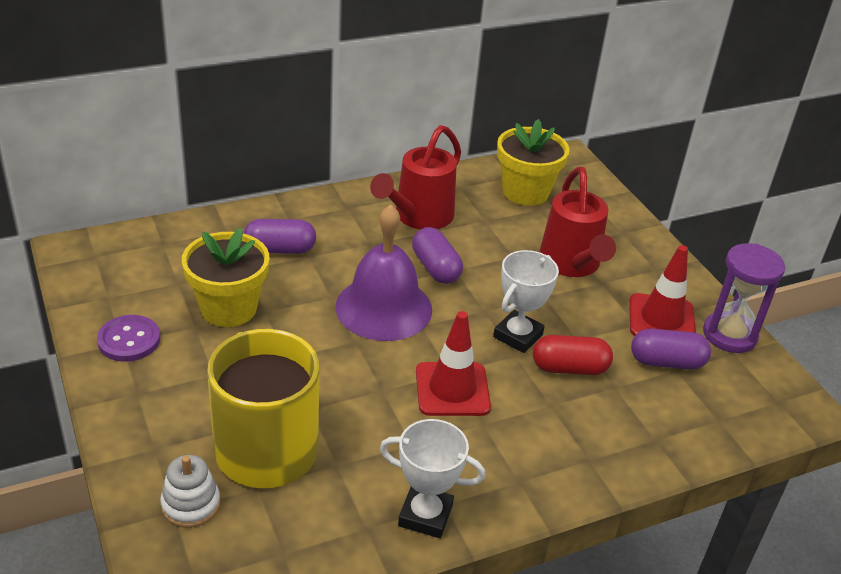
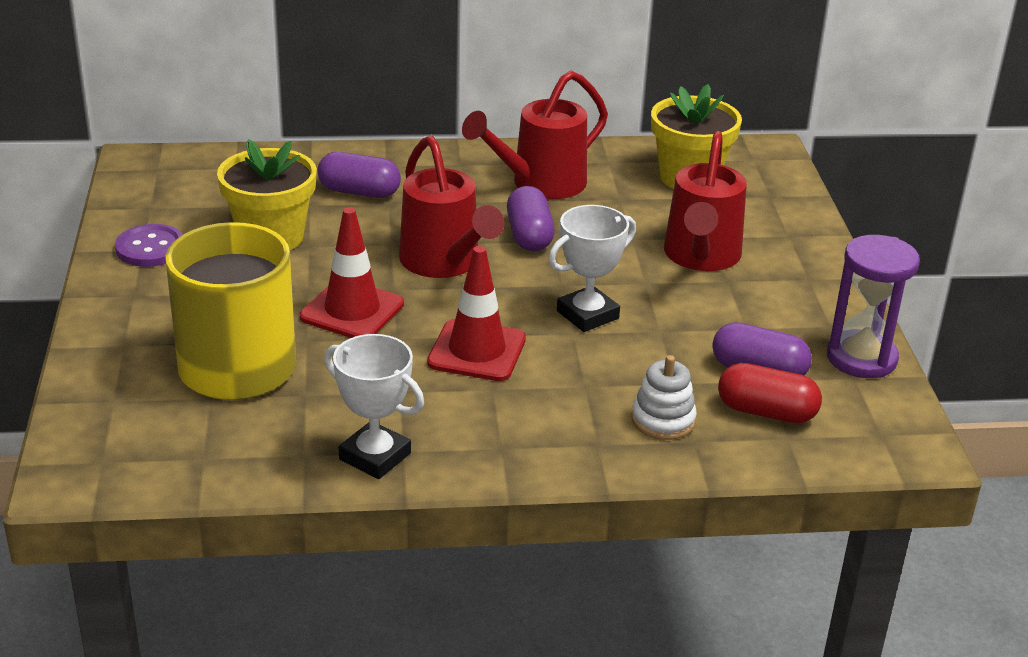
camera: 20 degrees right, 5 degrees down
(191, 504) = (133, 398): white stacking toy -> white stacking toy (663, 420)
(383, 307) = (444, 263): purple bell -> red watering can
(569, 368) = (630, 356): red capsule -> red capsule (766, 412)
(661, 319) = (781, 329): red traffic cone -> red traffic cone (352, 310)

